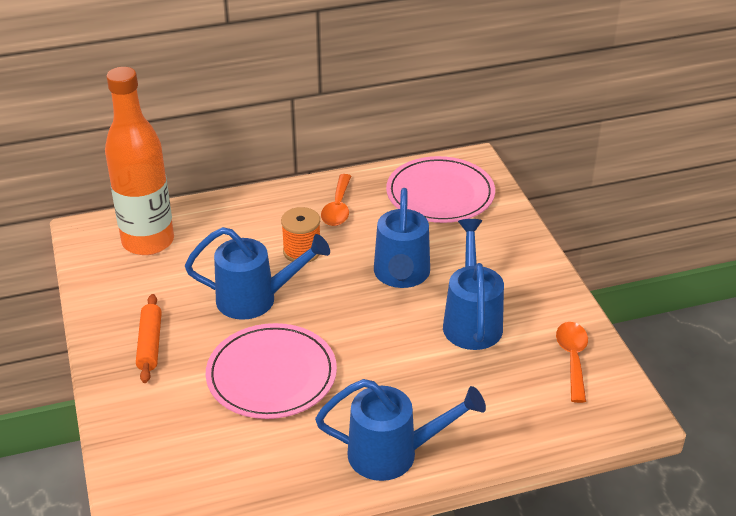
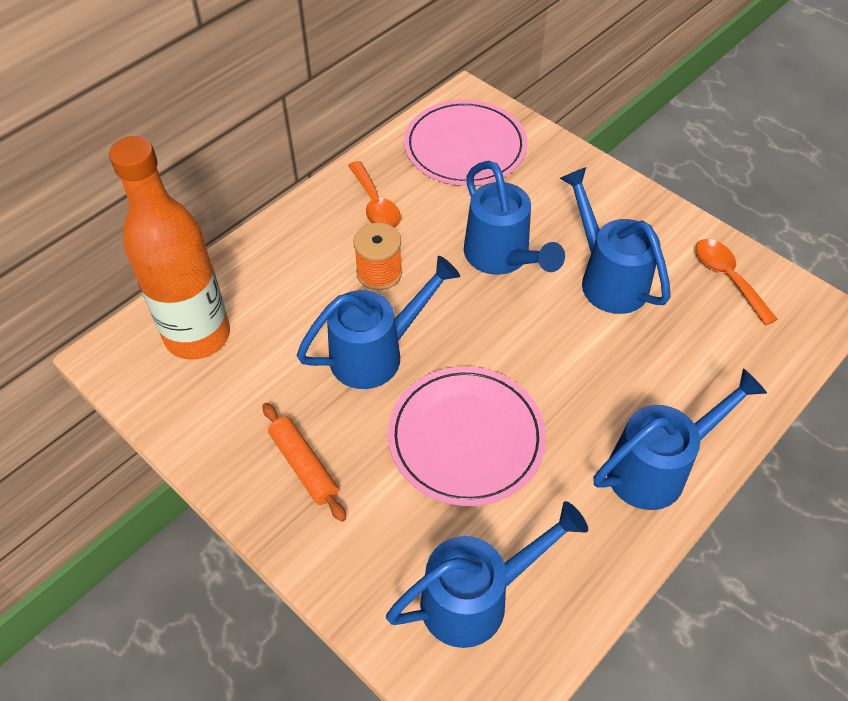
camera: 30 degrees left, 15 degrees up
(192, 469) = (475, 598): none -> blue watering can

